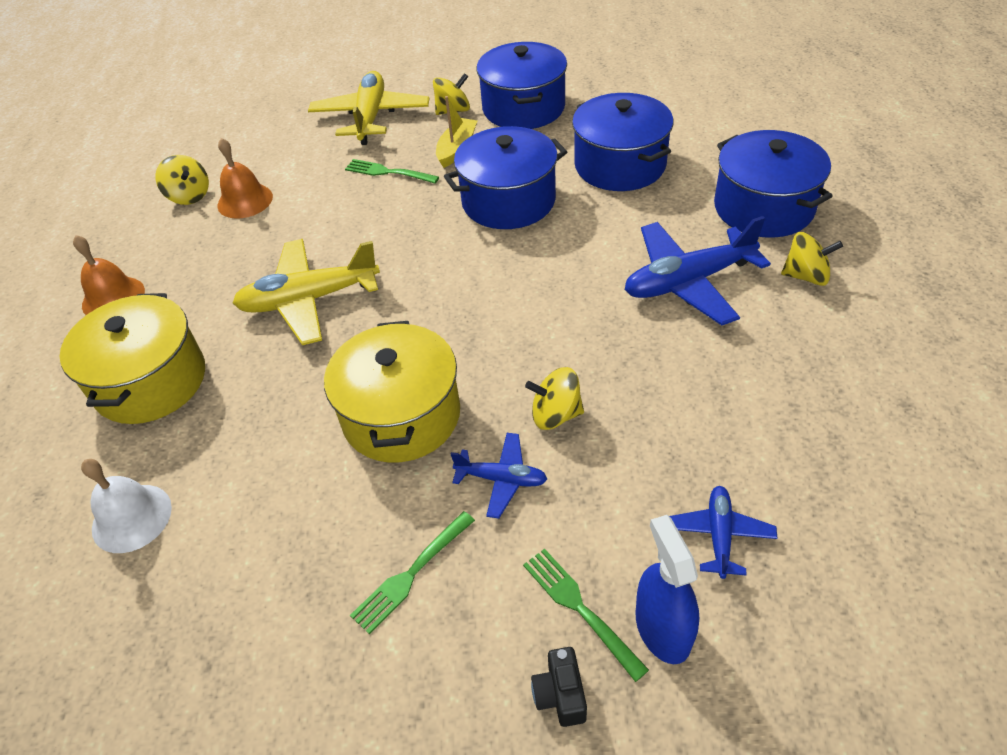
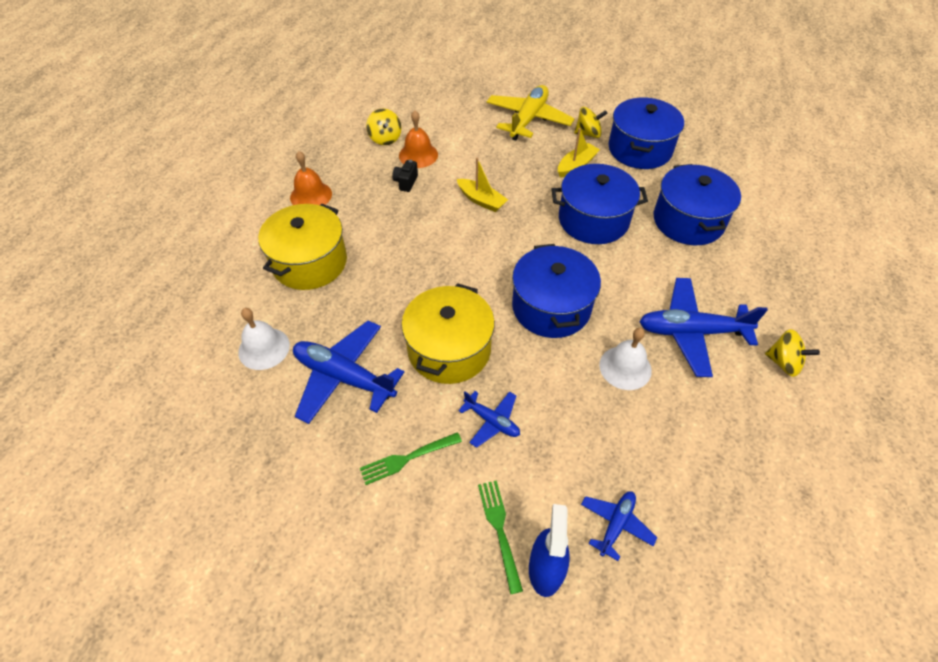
camera: 20 degrees right, 5 degrees up
(271, 507) = (344, 377): none -> blue plane
(309, 300) = (428, 243): yellow plane -> none
(356, 226) = (481, 200): none -> yellow boat
(389, 172) = (521, 167): green fork -> none
(555, 414) = (548, 391): yellow spinning top -> none
(560, 695) = (460, 579): black camera -> black camera (406, 182)
(633, 350) = (625, 367): none -> white bell
(763, 207) = (780, 295): blue pot -> blue pot (551, 307)

